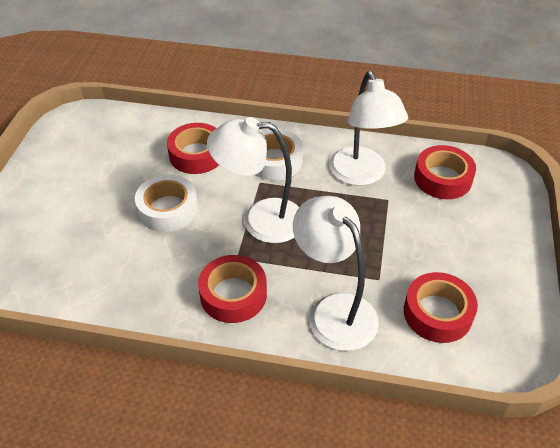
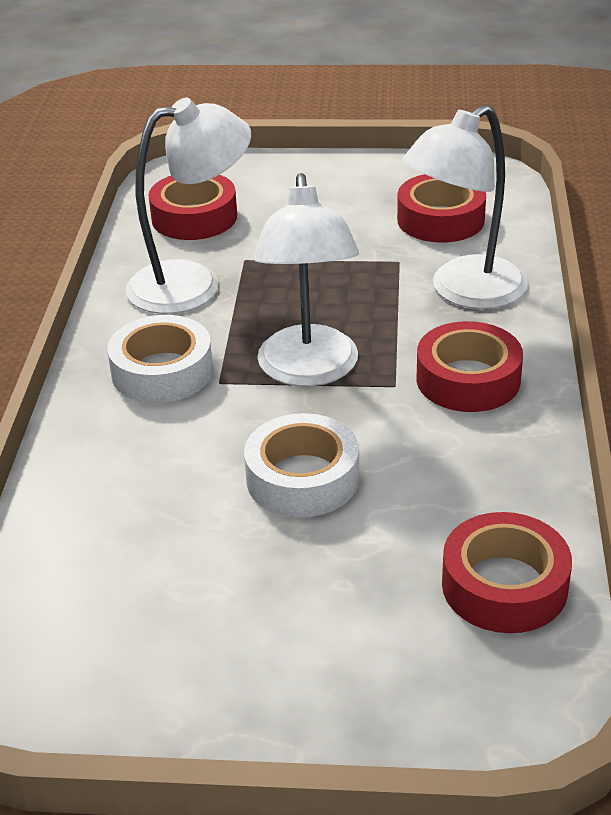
camera: 95 degrees left, 10 degrees down
(196, 154) = (148, 466): red tape -> red tape (504, 585)

